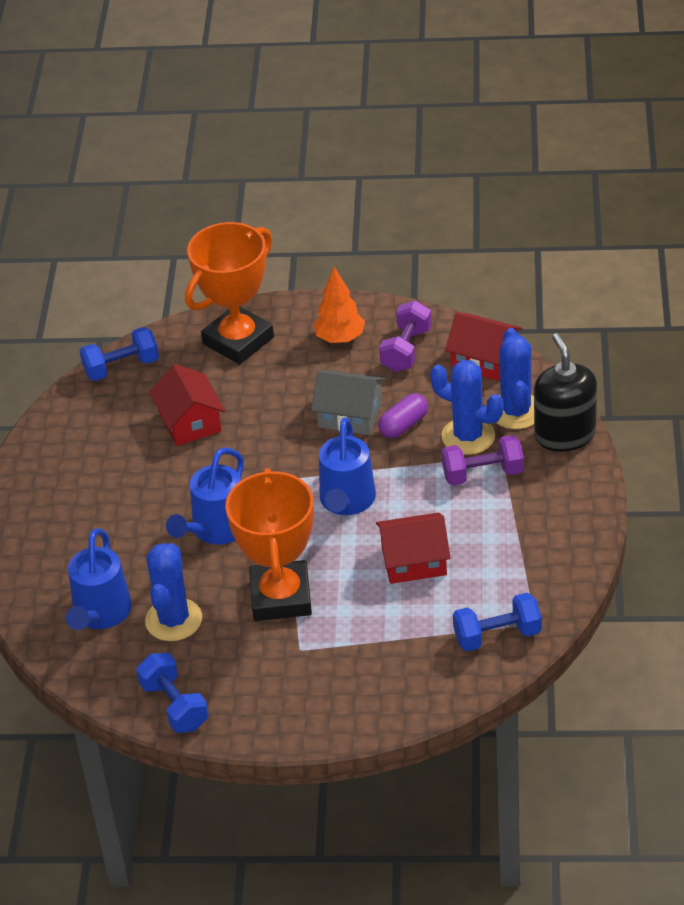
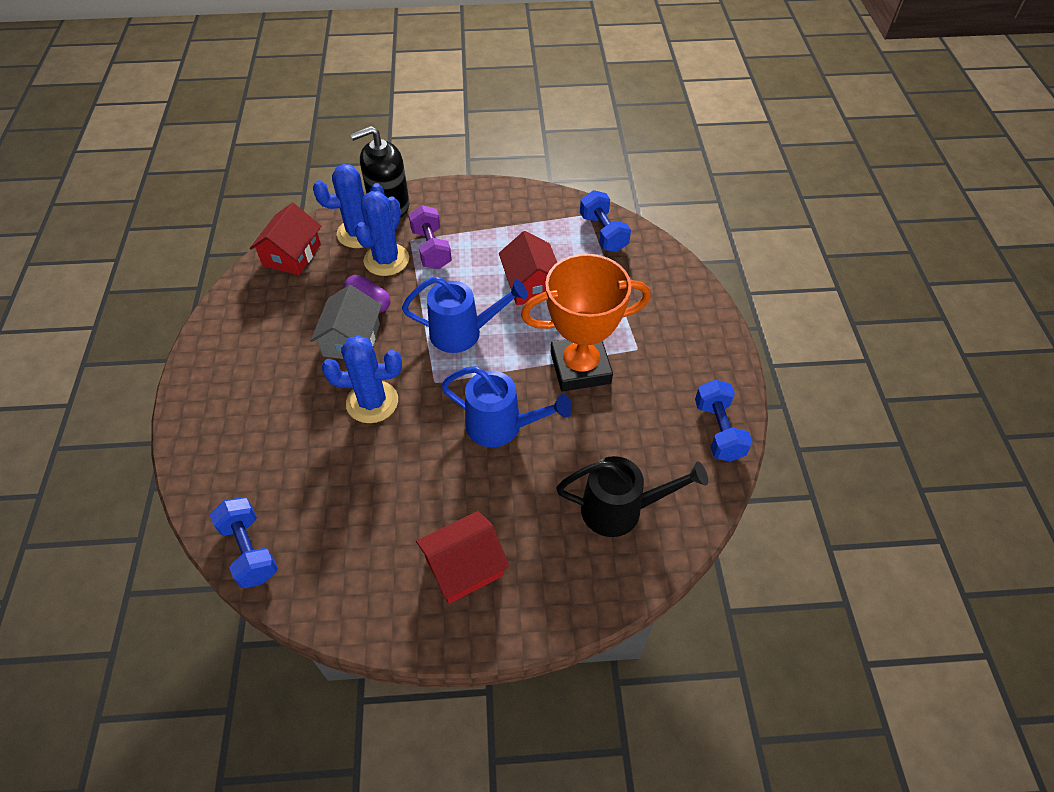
camera: 100 degrees left, 10 degrees up
(100, 615) = (621, 510): blue watering can -> black watering can
(174, 620) = (618, 445): blue cactus -> blue cactus (372, 402)
(174, 706) = (718, 430): blue dumbbell -> blue dumbbell turned 60 degrees counterclockwise
(190, 422) = (348, 469): red house -> red house (464, 566)
(238, 341) = (227, 441): orange trophy -> none
(340, 338) = (242, 356): orange tree -> none
(406, 350) = (268, 307): purple dumbbell -> none

